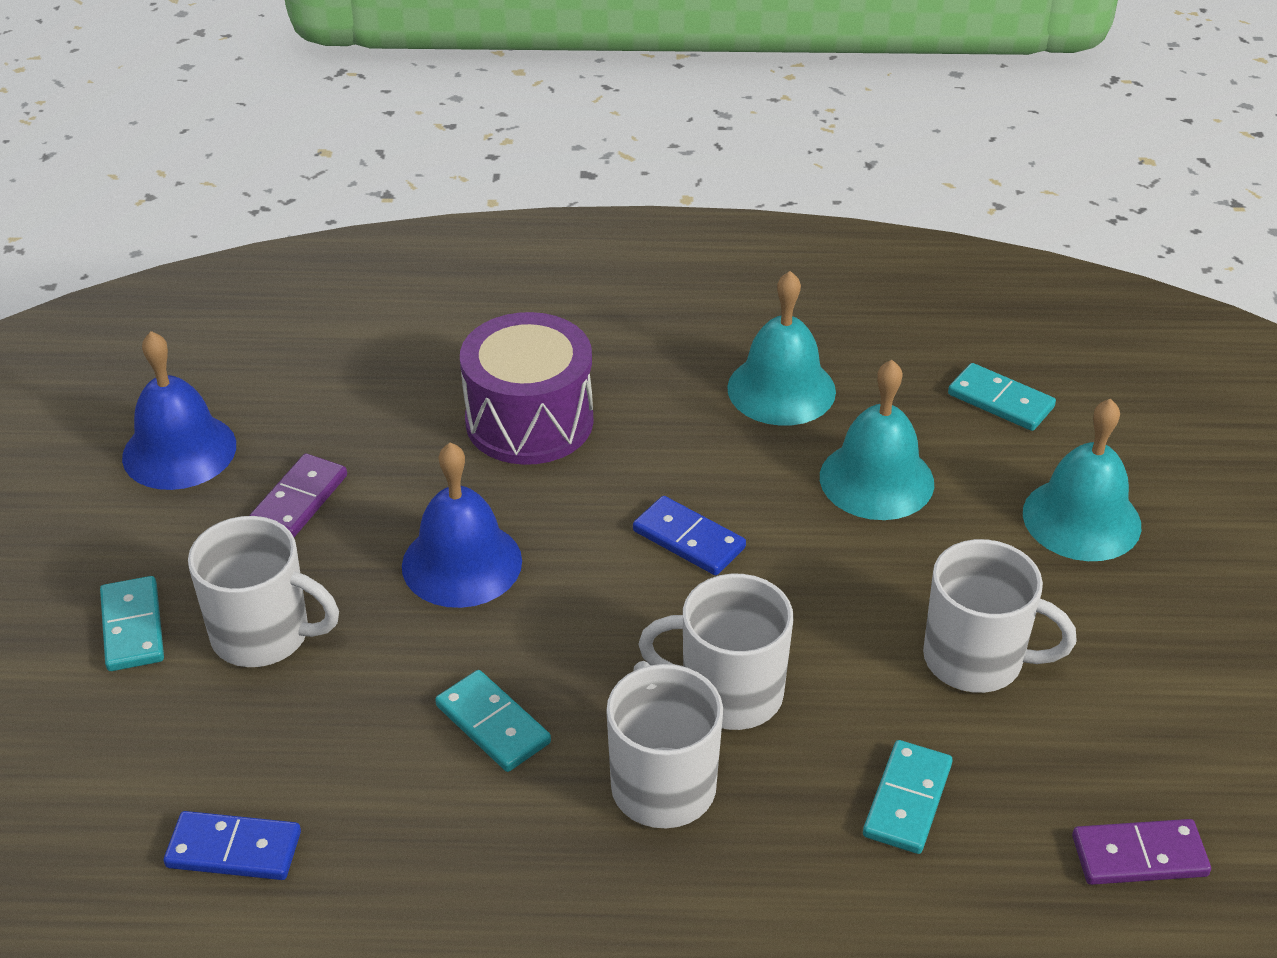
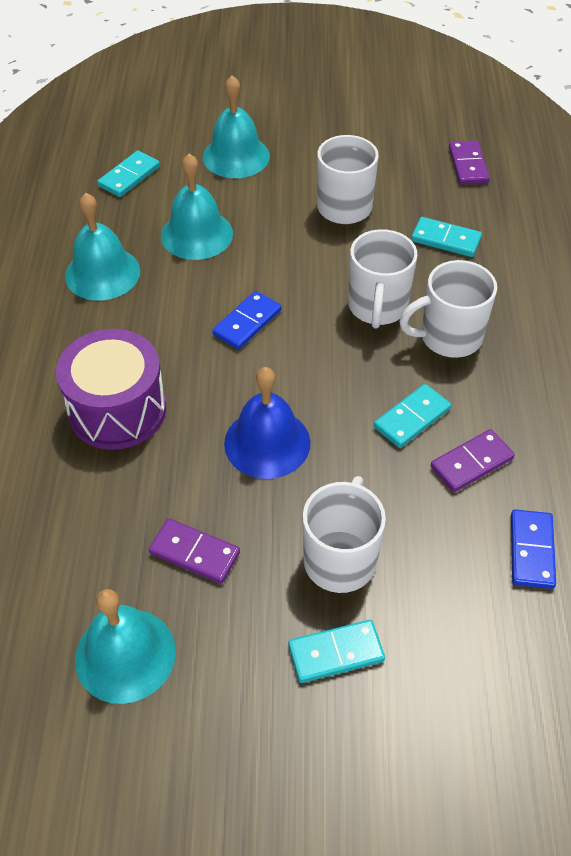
camera: 90 degrees left, 10 degrees up
(179, 451) = (125, 655): blue bell -> turquoise bell
(400, 792) = (471, 463): none -> purple domino

